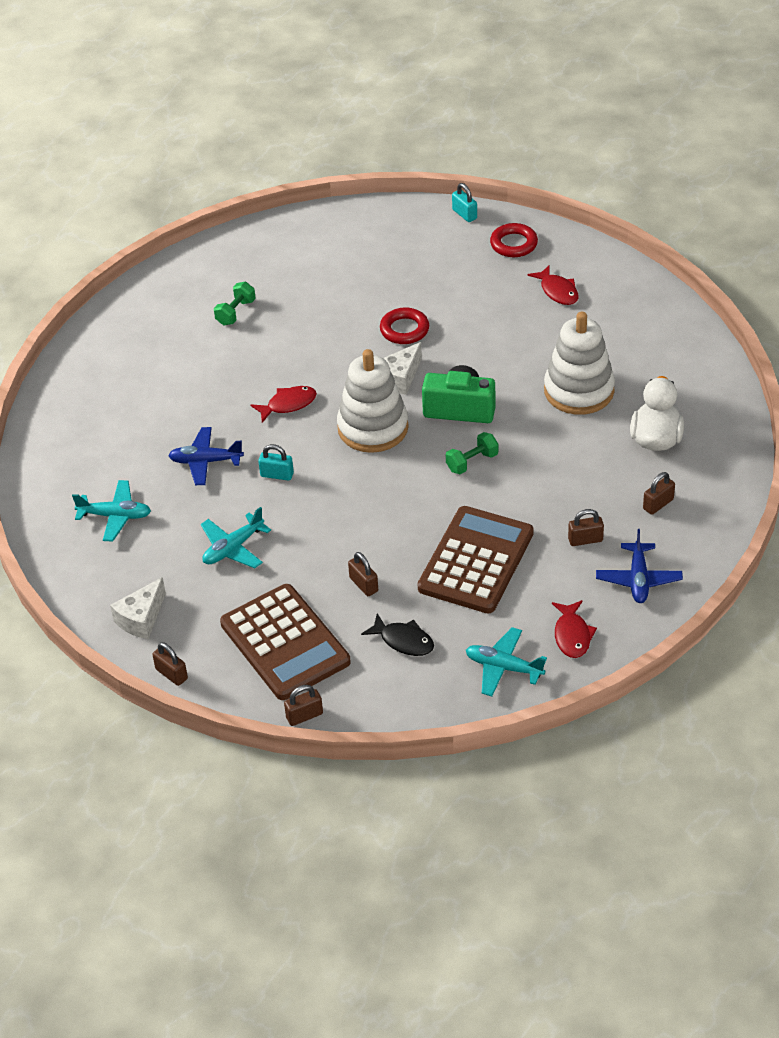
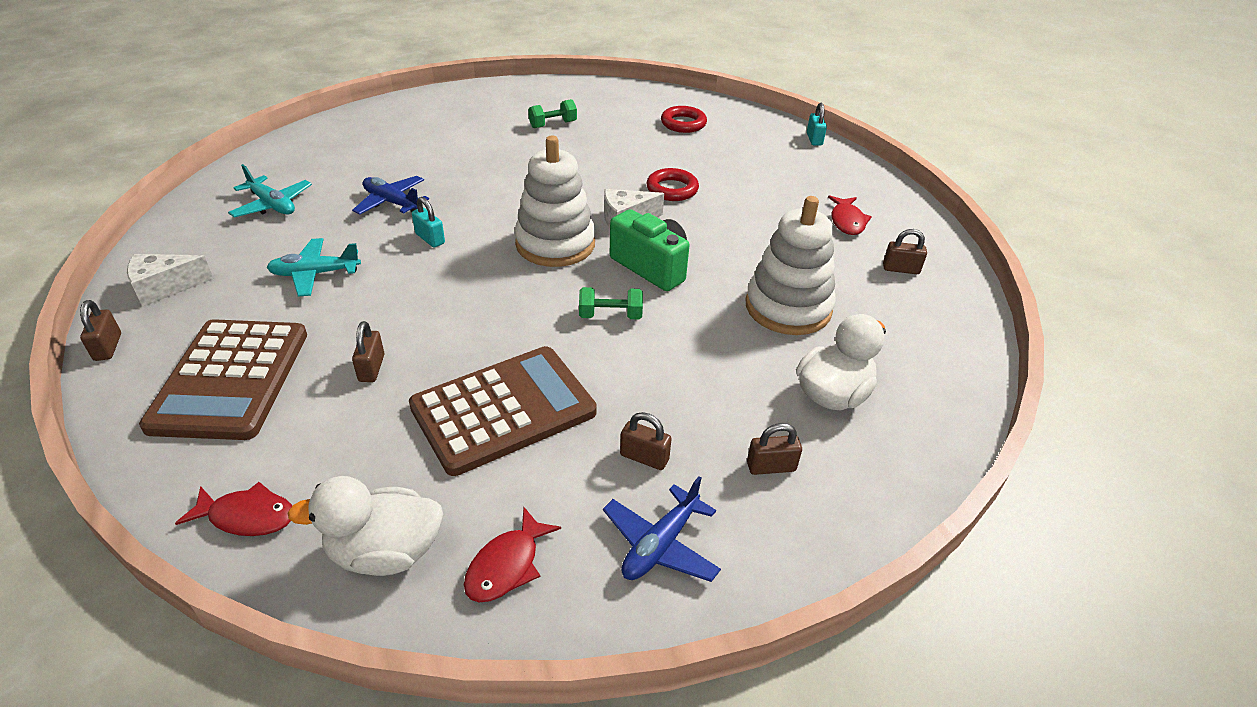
camera: 30 degrees right, 5 degrees down
(288, 404) = (509, 196): red fish -> red fish (247, 516)
(304, 716) = (136, 465): brown padlock -> brown padlock (900, 269)
(403, 641) = (330, 448): black fish -> none
(503, 667) = (385, 552): turquoise plane -> white duck
(513, 244) = (838, 173): red ring -> red ring (683, 123)

